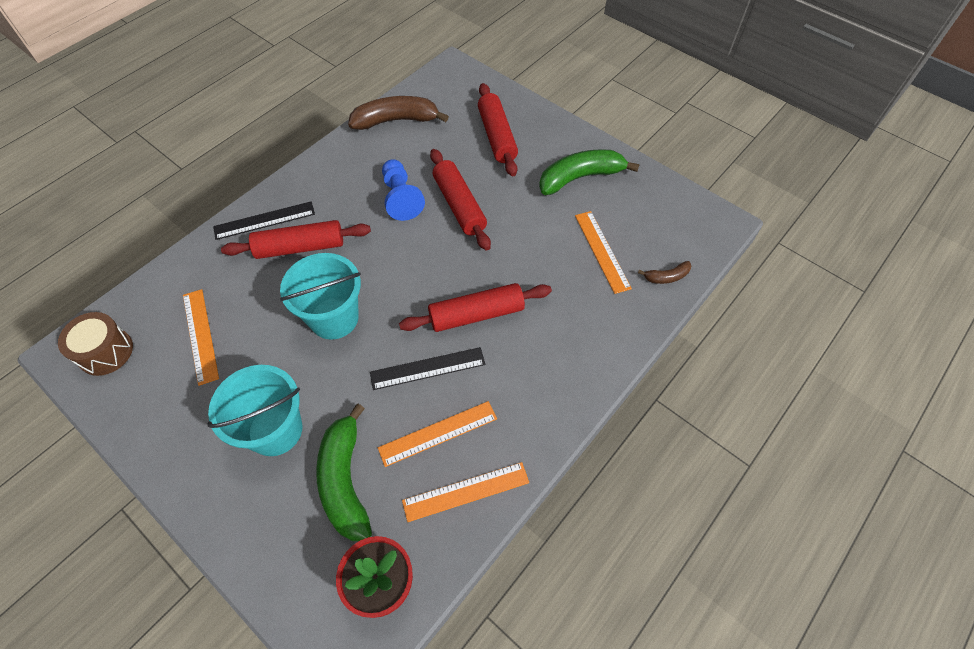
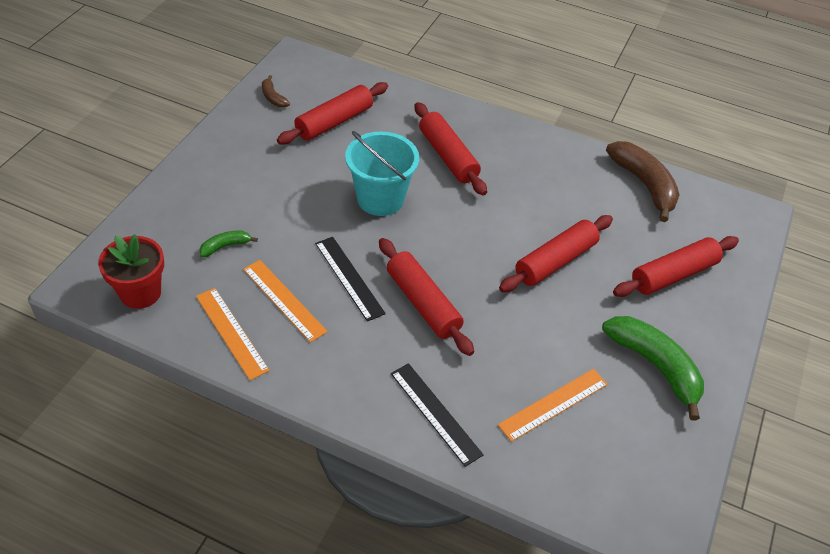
camera: 70 degrees right, 10 degrees down
(105, 352) = (302, 76): brown drum -> none
(200, 335) = (334, 122): orange ruler -> red rolling pin
(264, 220) = (467, 125): black ruler -> black ruler (435, 413)
(275, 430) = (260, 191): turquoise bucket -> none
(345, 480) = (225, 246): green banana -> green banana, size x0.48
(401, 198) = (541, 213): blue pawn -> none
(666, 277) = (544, 478): brown banana -> brown banana (273, 97)

